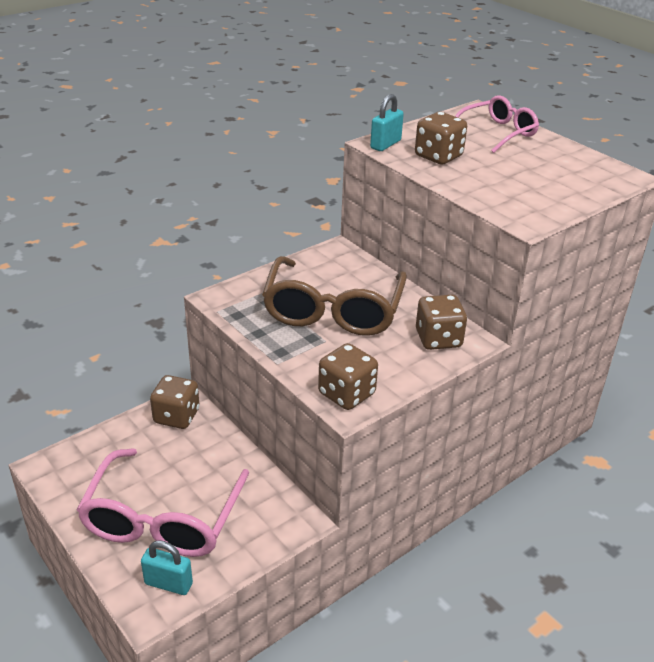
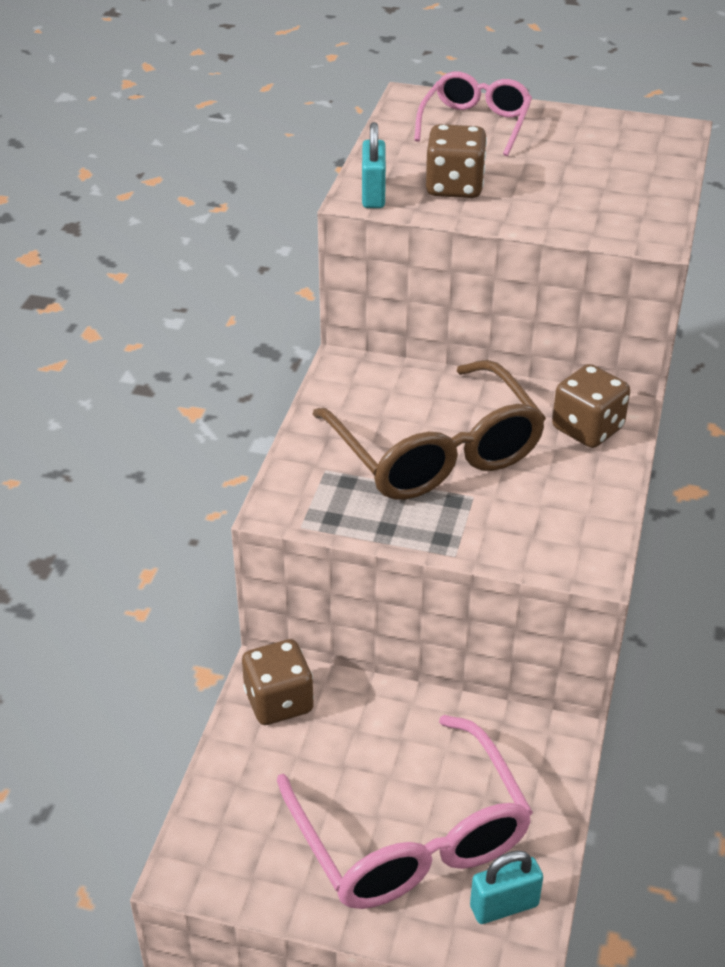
camera: 35 degrees left, 5 degrees up
(346, 394) = (573, 550): brown dice -> none

